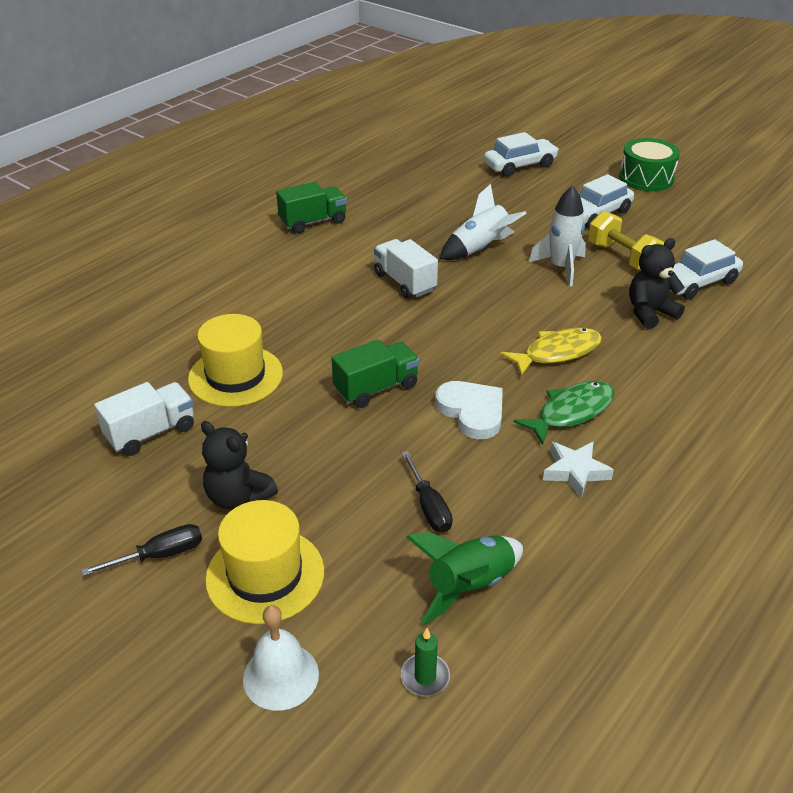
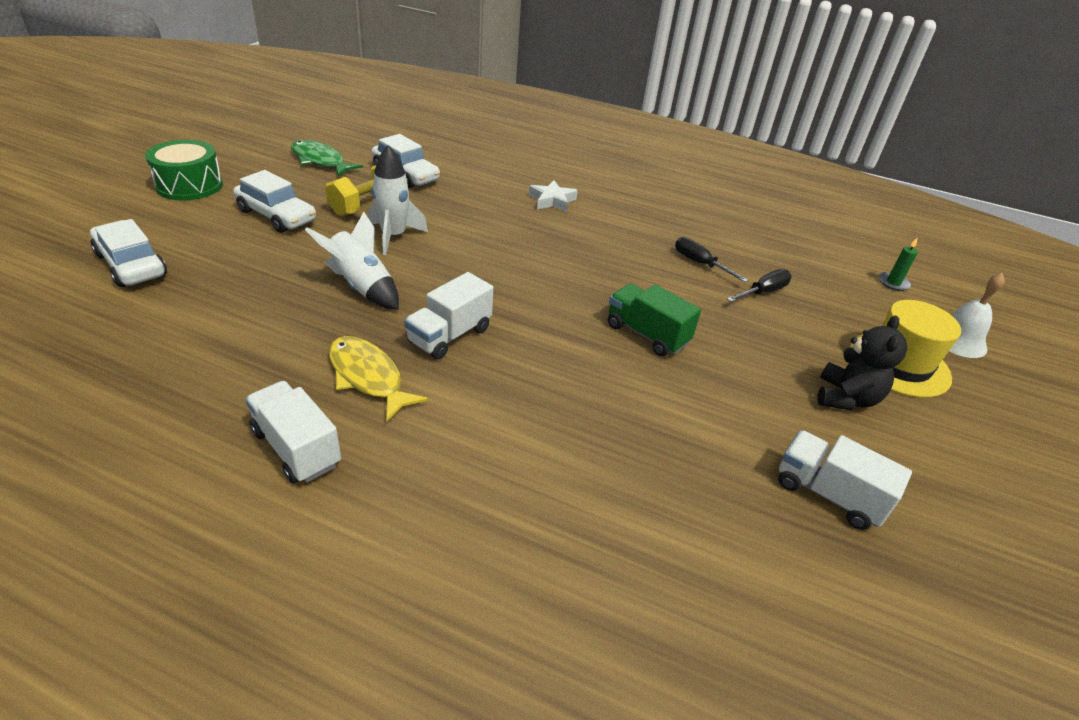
camera: 110 degrees left, 0 degrees up
(159, 555) = (946, 433): black screwdriver -> black screwdriver (700, 263)
(235, 376) = (692, 445): yellow hat -> none
(313, 222) = (296, 448): green truck -> white truck
(469, 586) = (814, 271): green rocket -> none
(472, 412) = (643, 278): white heart -> none
(557, 353) = (539, 239): yellow fish -> yellow fish (368, 377)
(571, 412) = (613, 233): green fish -> green fish (320, 161)
(575, 471) = (677, 232): white star -> white star (552, 201)
(650, 313) = (460, 196): black teddy bear -> none

